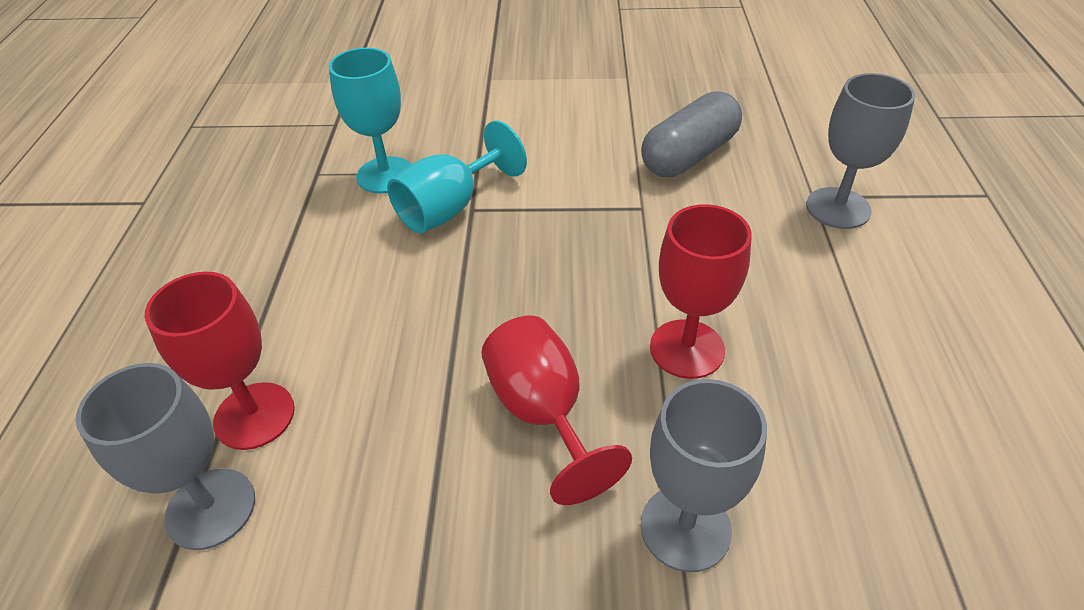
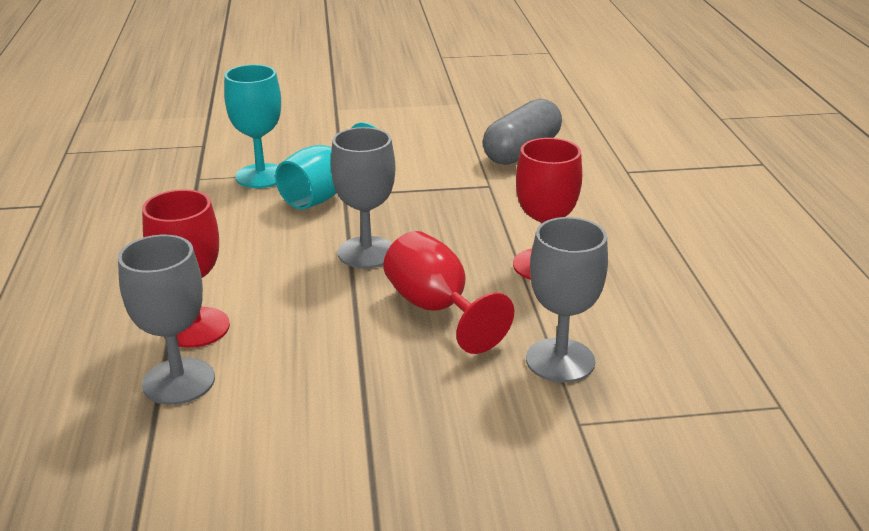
camera: 10 degrees left, 15 degrees down
(838, 208) = (648, 177): grey goblet -> grey goblet (366, 252)

